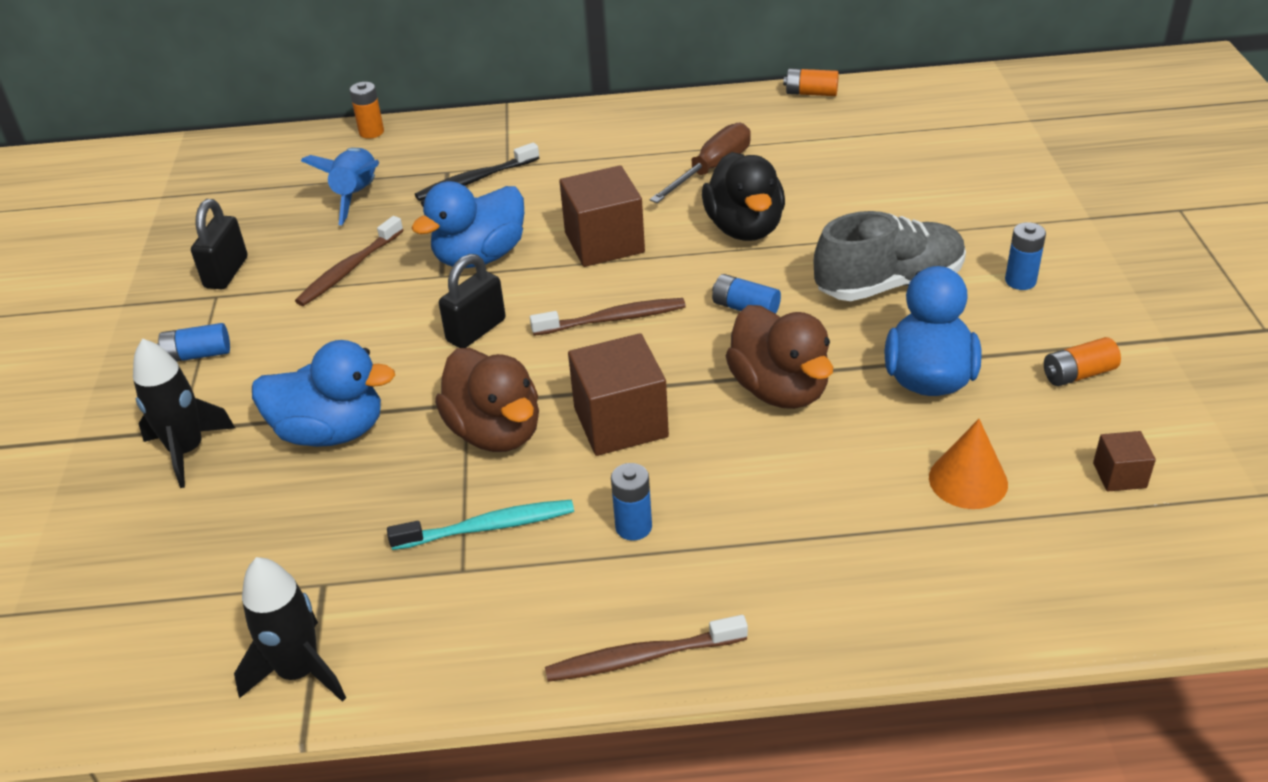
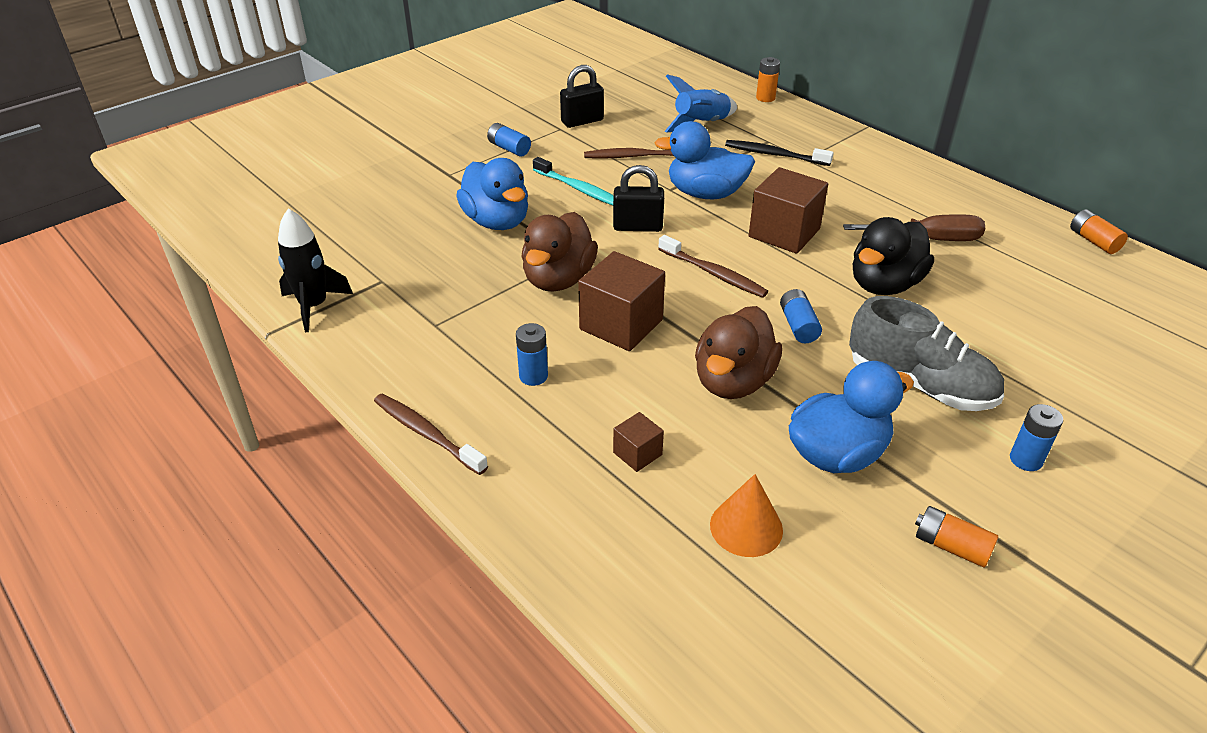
camera: 50 degrees right, 0 degrees up
(187, 451) = (435, 185): black rocket -> none
(488, 527) = (477, 317): turquoise toothbrush -> turquoise toothbrush (579, 189)
(1119, 475) = (853, 625): brown cube -> brown cube (637, 453)

